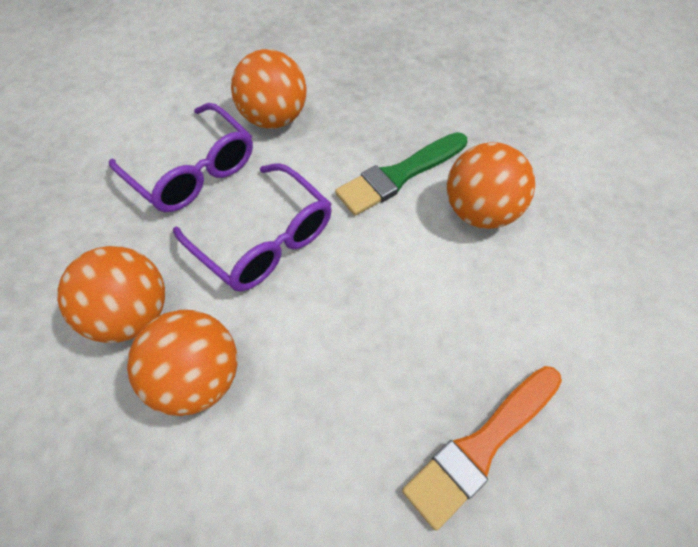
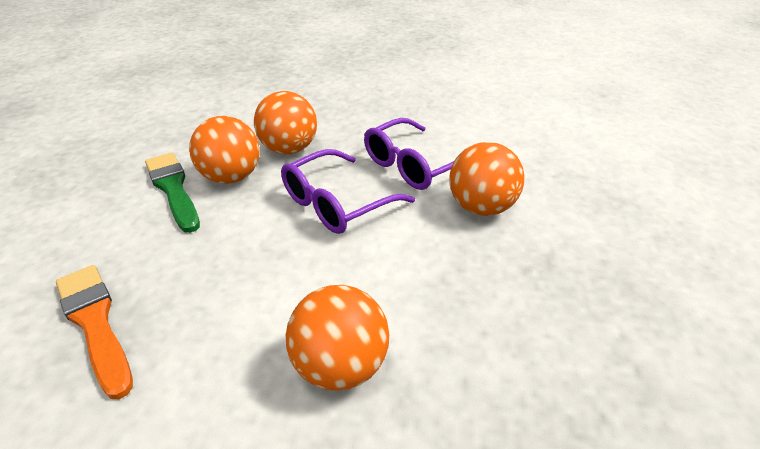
camera: 95 degrees right, 20 degrees down
(399, 175) = (402, 296): green brush -> green brush (173, 189)

